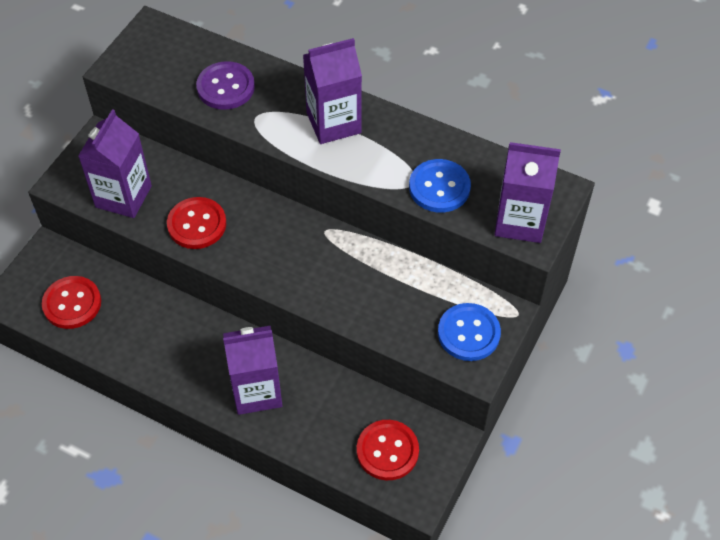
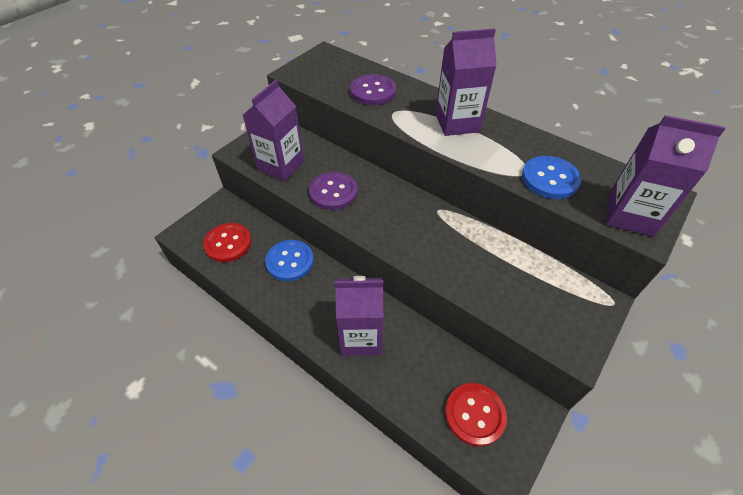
camera: 10 degrees right, 5 degrees down
(197, 224) = (333, 192): red button -> purple button
(468, 333) = (567, 314): blue button -> blue button (290, 261)

